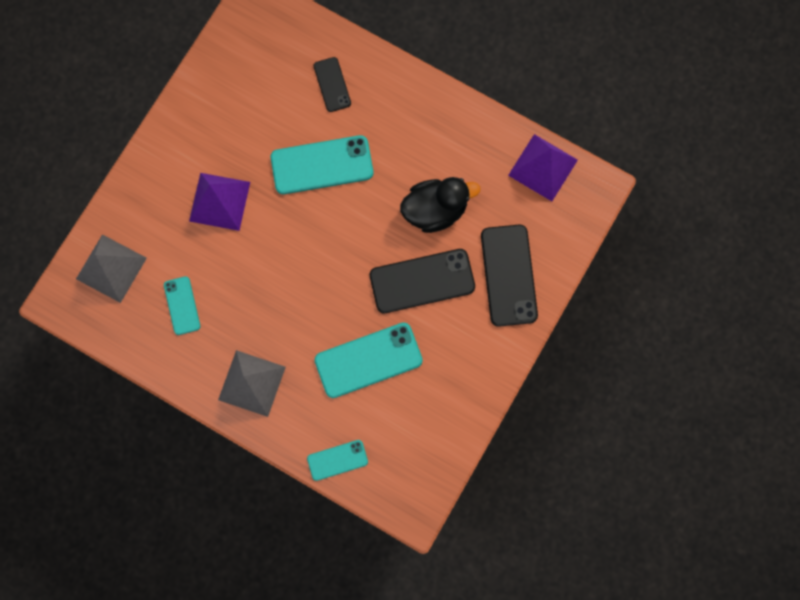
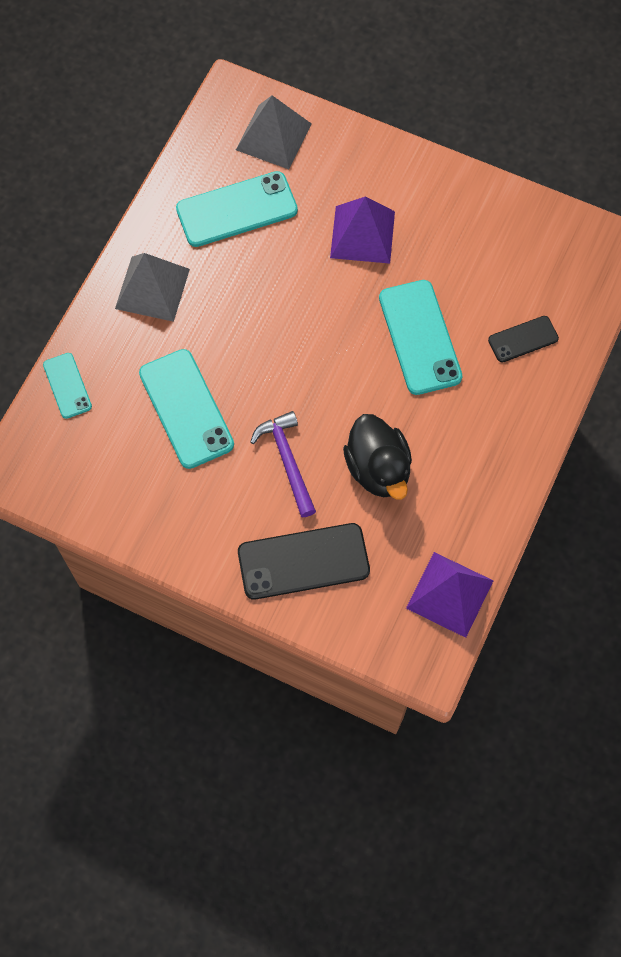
camera: 85 degrees right, 10 degrees down
(182, 305) = (236, 209): turquoise phone -> turquoise phone, size x1.79
(422, 281) = (287, 460): black phone -> purple hammer

